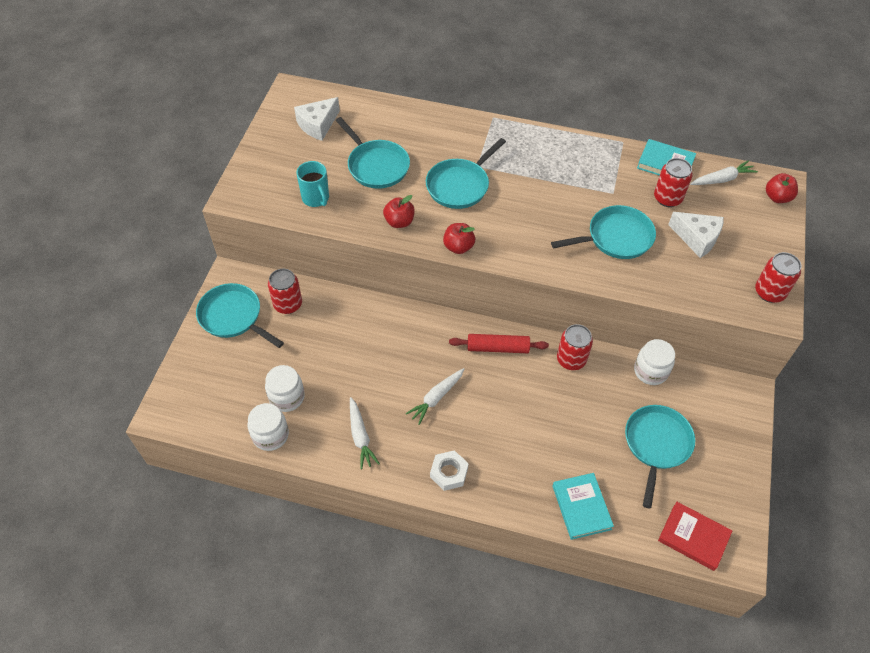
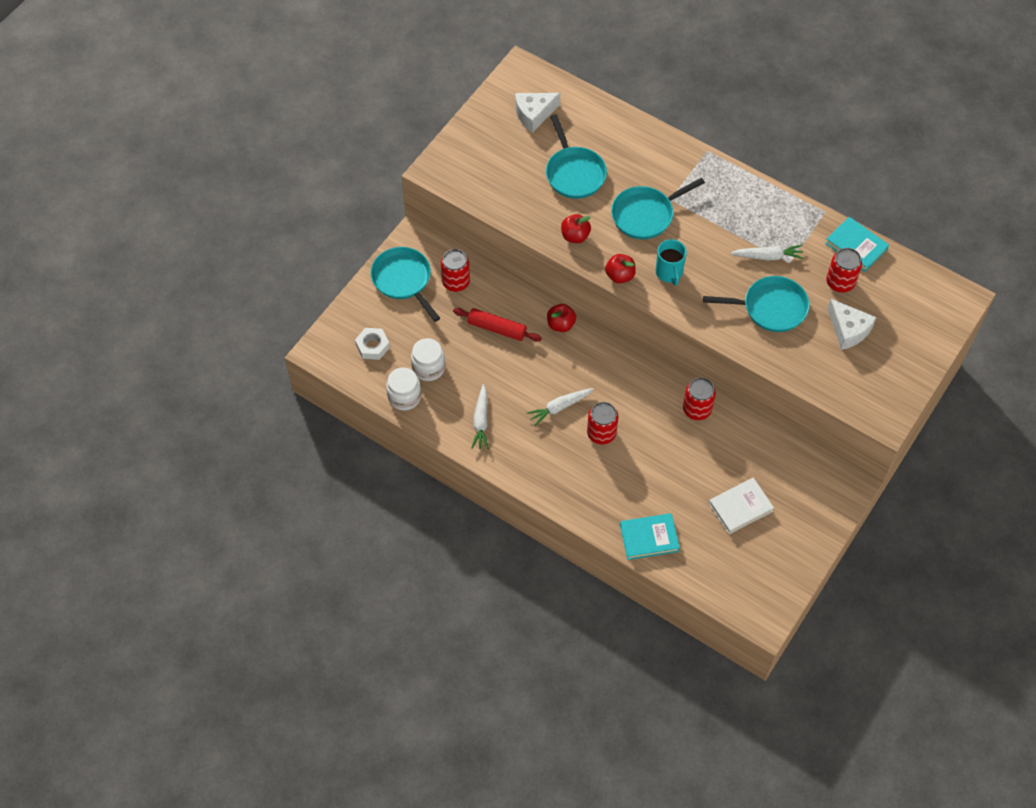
camera: 20 degrees right, 5 degrees up
(316, 198) = (507, 192): turquoise mug -> turquoise mug (669, 273)
(449, 473) = (546, 475): white nut -> white nut (372, 346)
(497, 348) = (633, 378): red rolling pin -> red rolling pin (497, 328)
(581, 507) = (649, 538): turquoise book -> turquoise book turned 75 degrees clockwise
(650, 371) = (767, 442): white jar -> none
(656, 445) = (740, 507): turquoise pan -> white book
(693, 537) = (735, 592): red book -> none
(722, 179) = (904, 278): white carrot -> white carrot (768, 256)
(769, 292) = (890, 400): red can -> red can (601, 433)
(777, 197) = (950, 311): red apple -> red apple (561, 324)

